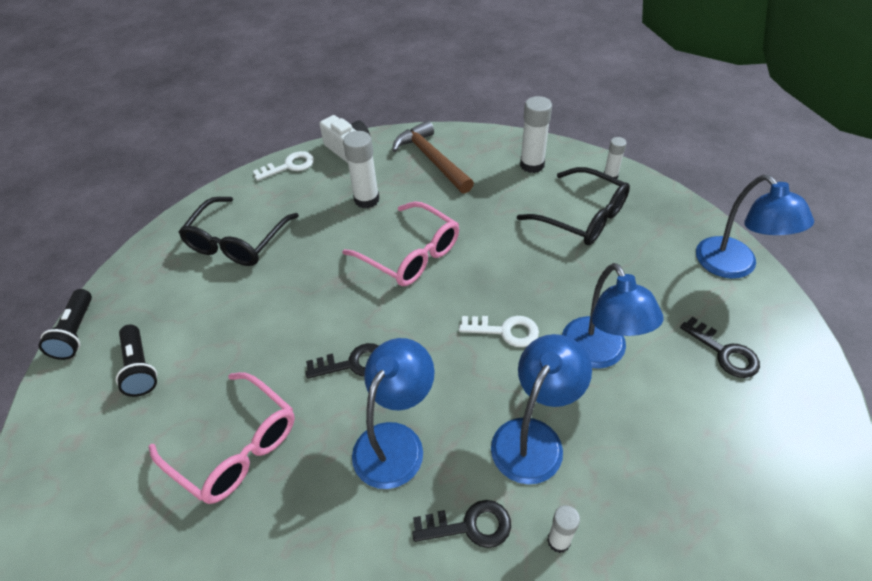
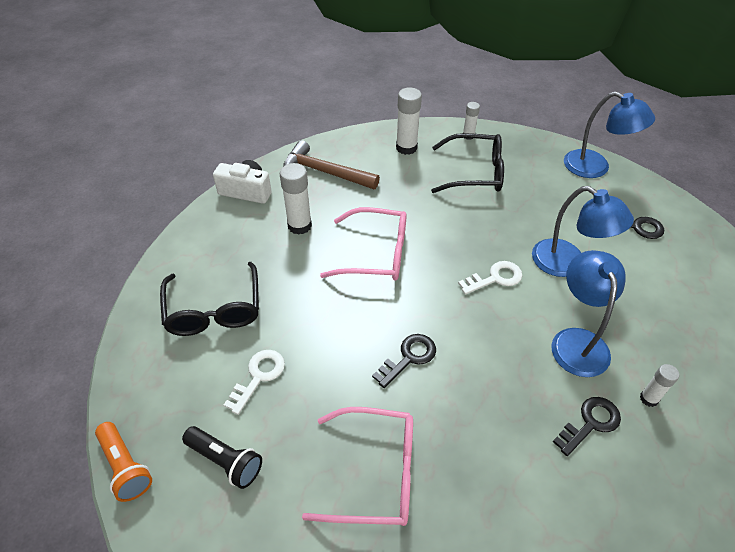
camera: 35 degrees left, 0 degrees up
(76, 332) = (125, 467): black flashlight -> orange flashlight
(289, 166) = (201, 225): white key -> white key (259, 376)
(395, 441) = (491, 396): blue lamp -> none

